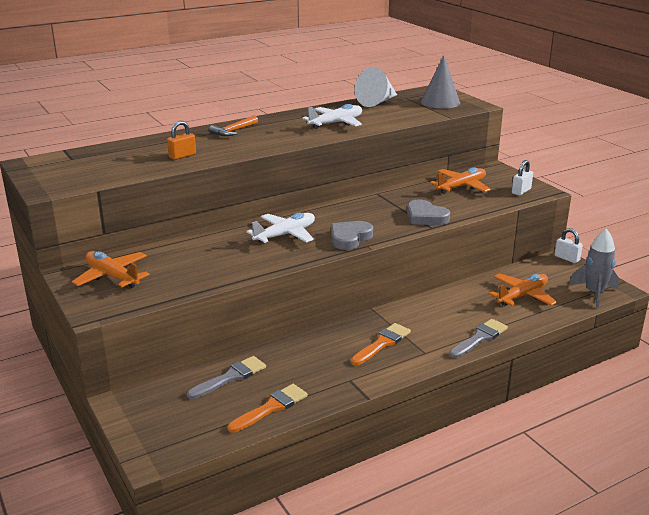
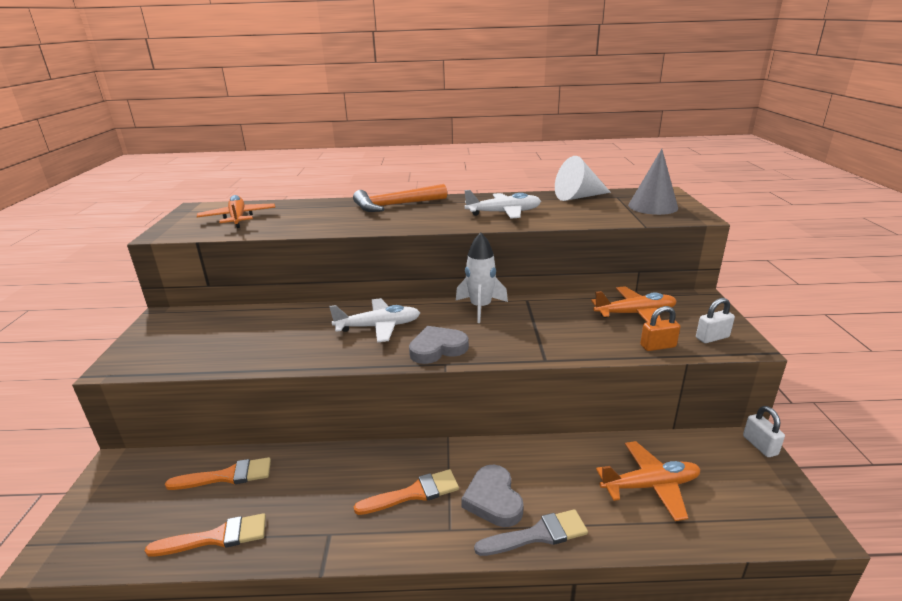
camera: 30 degrees right, 0 degrees up
(112, 276) = (182, 331): orange plane -> orange plane (238, 218)
(182, 156) = (314, 222): orange padlock -> orange padlock (658, 346)
(231, 377) = (227, 476): grey brush -> orange brush
(234, 131) = (395, 205): orange hammer -> orange hammer, size x1.64
(348, 205) = (480, 307): none -> white rocket
(425, 217) = (552, 343): grey heart -> grey heart (493, 499)
(594, 293) = (767, 520): grey rocket -> none

